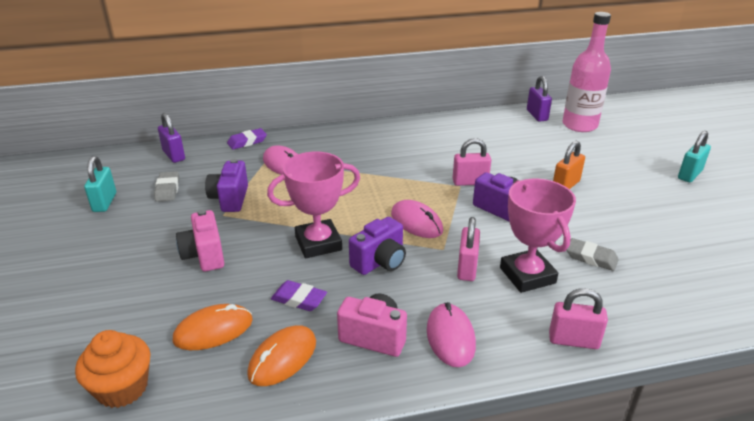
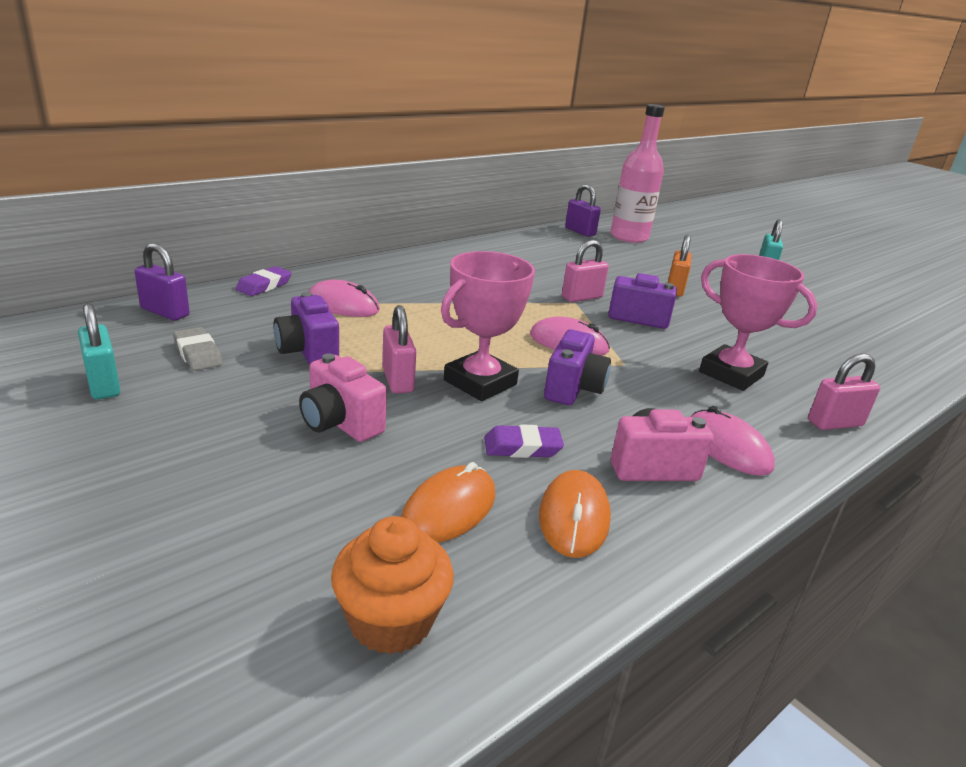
camera: 30 degrees left, 5 degrees down
(467, 268) = (668, 378): pink padlock -> pink padlock (397, 380)
(591, 258) = (767, 348): grey eraser -> none

